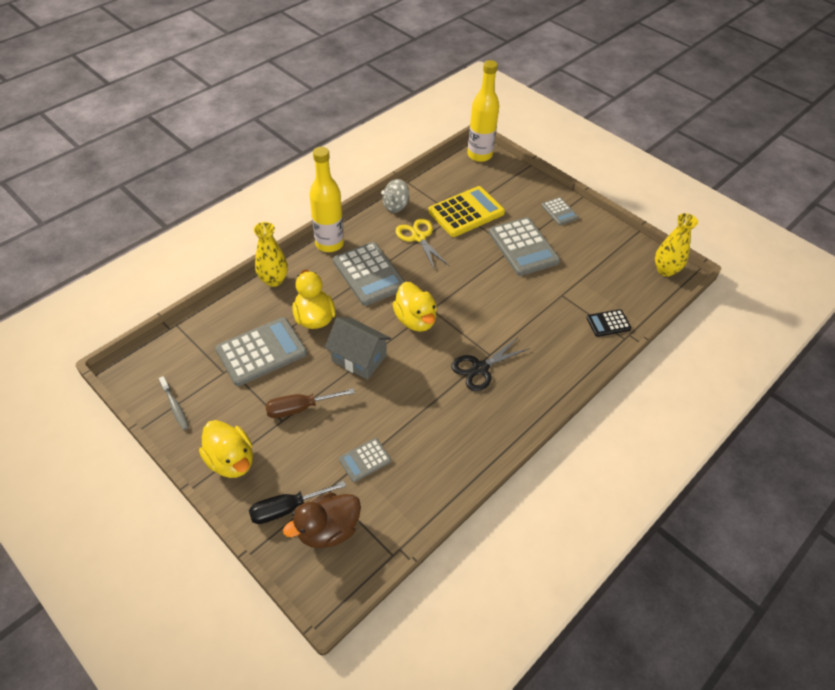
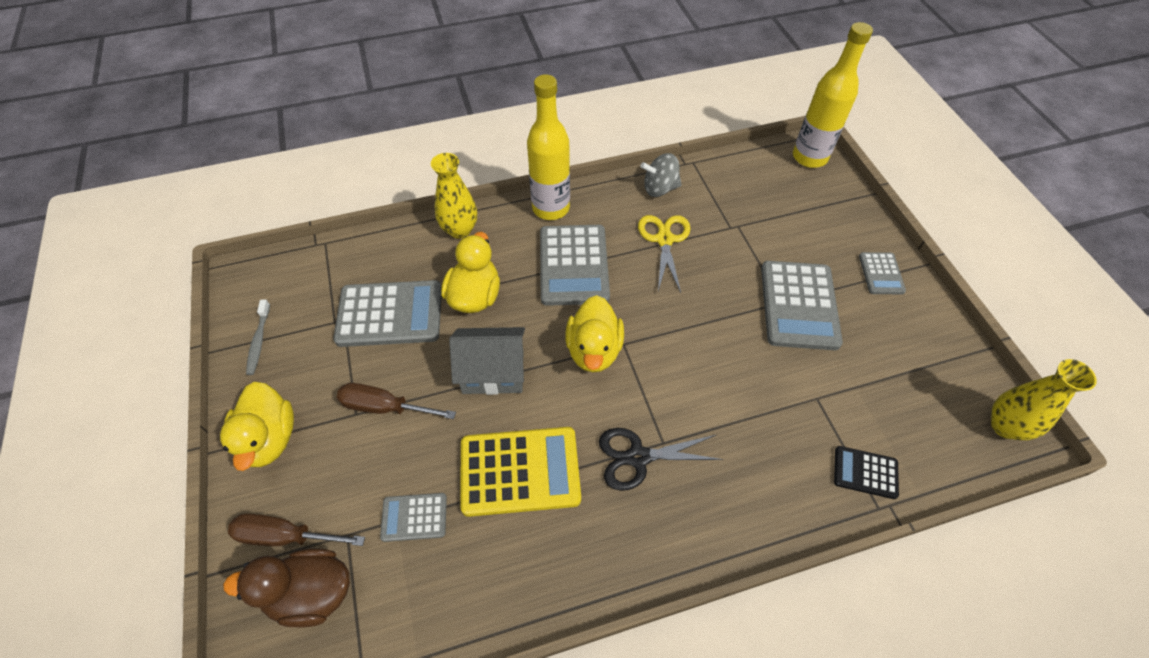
camera: 30 degrees right, 5 degrees up
(287, 508) = (286, 536): black screwdriver -> brown screwdriver
(359, 358) = (493, 372): grey house -> grey house turned 60 degrees counterclockwise
(466, 212) = (746, 228): yellow calculator -> yellow calculator (520, 471)

